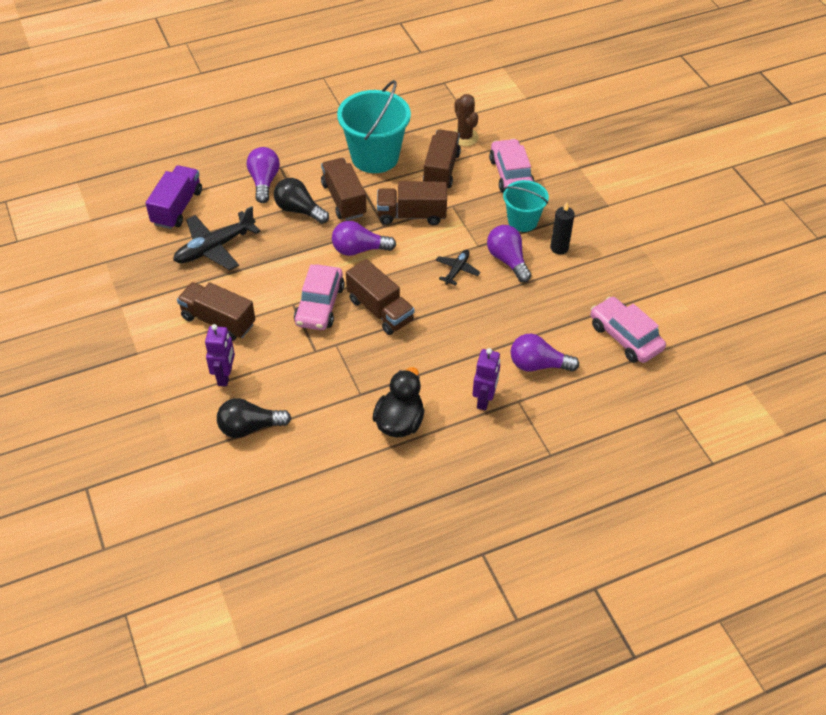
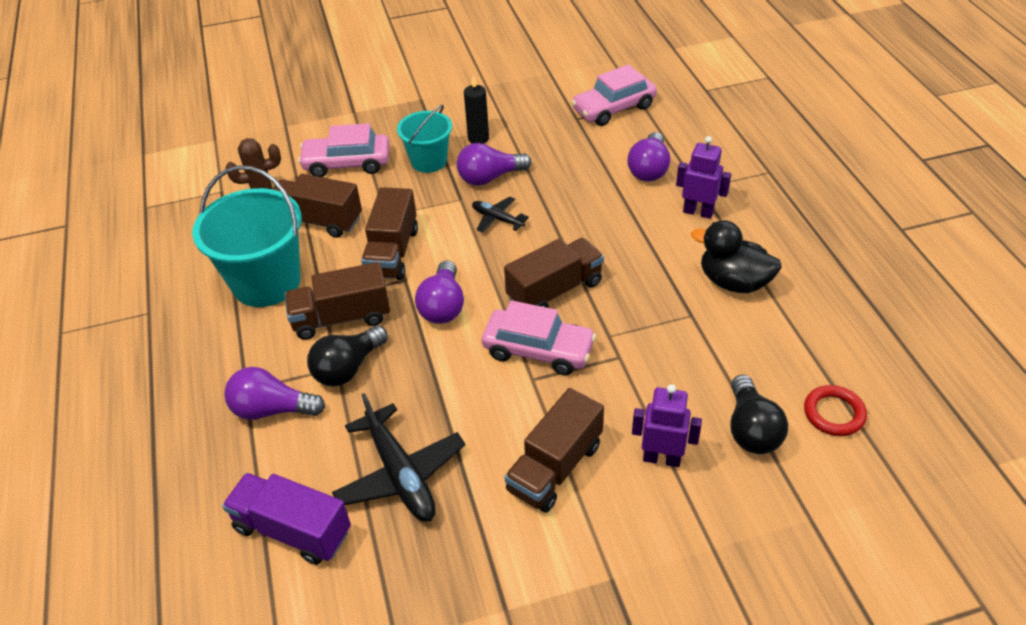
camera: 80 degrees left, 5 degrees down
(264, 479) = (834, 413): none -> red ring

